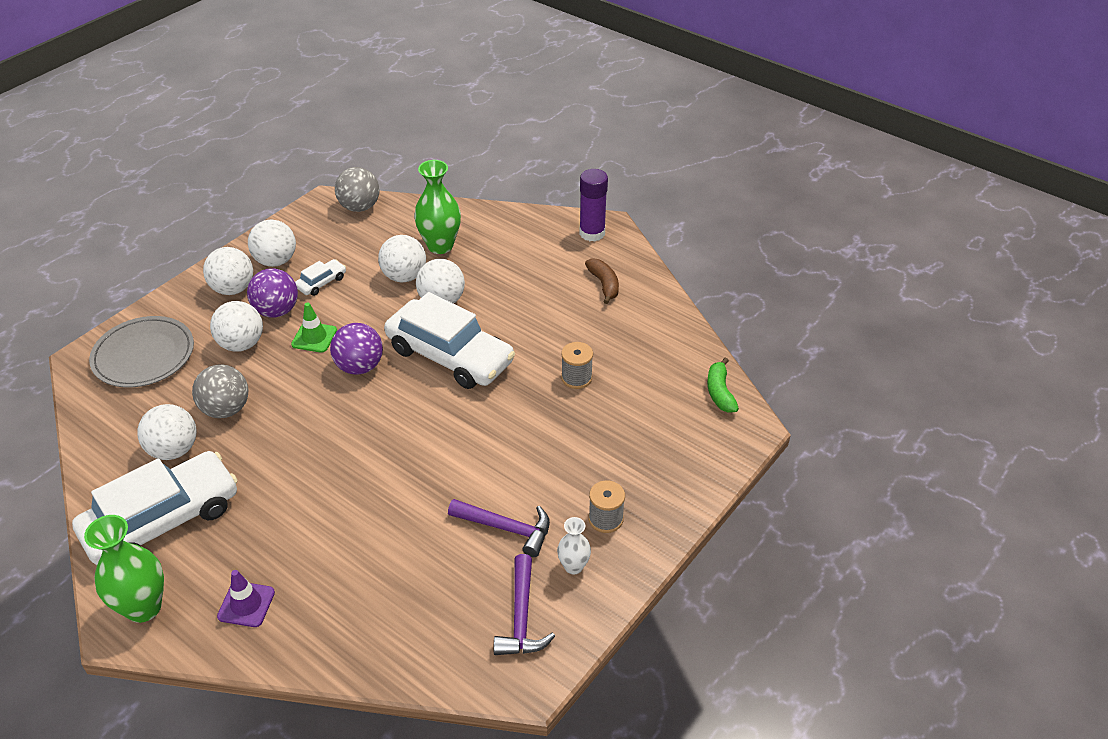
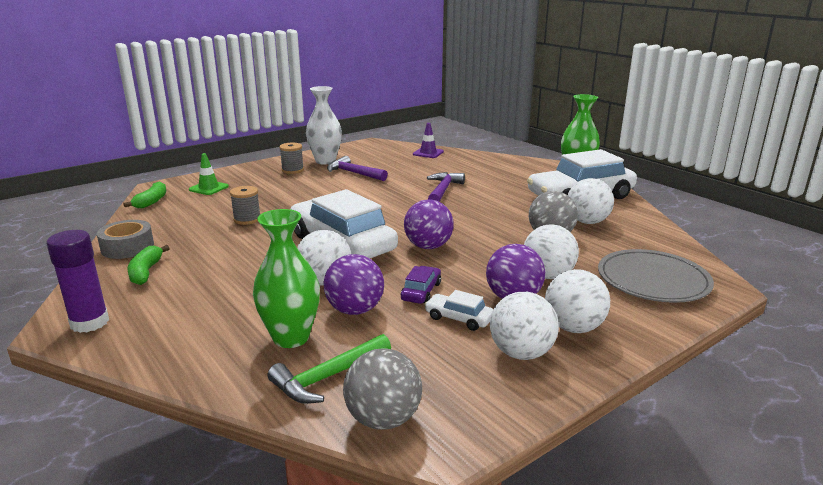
camera: 165 degrees left, 20 degrees down
(246, 604) = (515, 169): purple traffic cone -> purple traffic cone (428, 153)
(314, 337) = (470, 271): green traffic cone -> green traffic cone (209, 188)
(321, 282) = (458, 318): white car -> white car turned 60 degrees clockwise
(355, 304) = (421, 292): none -> purple car
(401, 224) = (328, 377): none -> green hammer
(404, 276) = (355, 310): white ball -> purple ball
(521, 617) = (364, 153): purple hammer -> purple hammer (443, 190)
(573, 566) = (325, 161): white vase -> white vase, size x1.81
(604, 285) = (146, 272): brown banana -> green banana
(655, 311) = (127, 247): none -> grey tape

